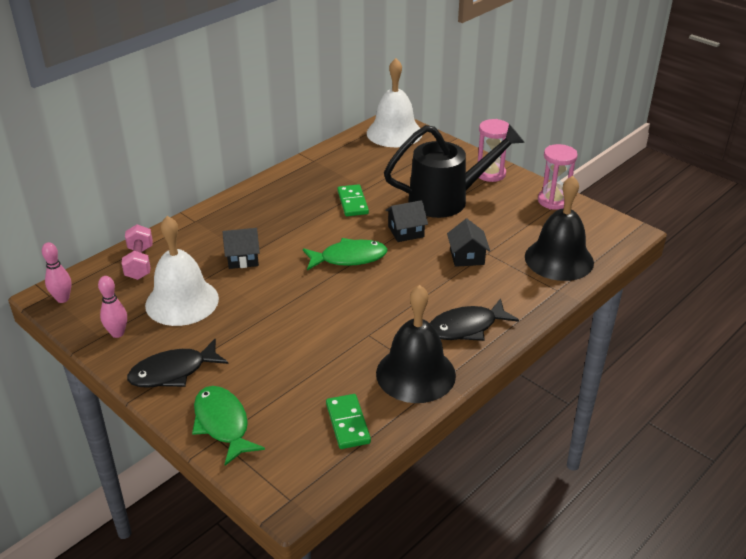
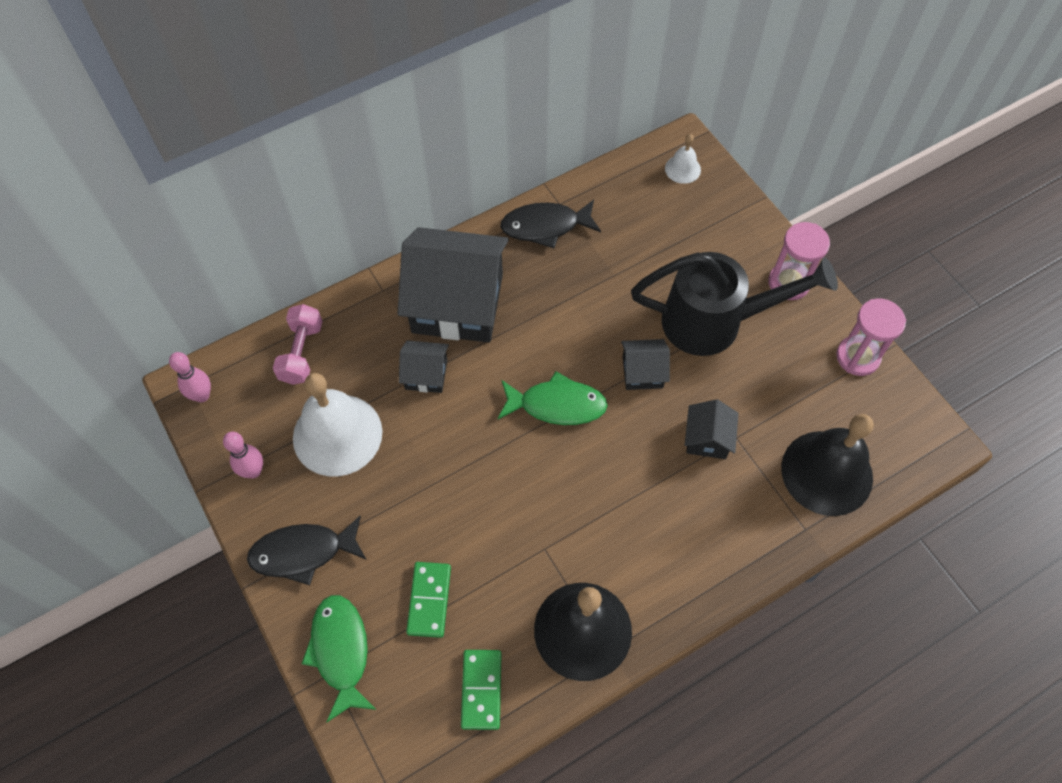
camera: 15 degrees right, 25 degrees up
(254, 219) = (457, 303): none -> black house
(352, 202) = (589, 299): green domino -> green domino (429, 600)
(394, 133) = (682, 169): white bell -> white bell, size x0.46
(467, 327) = (668, 567): black fish -> black fish (545, 226)

